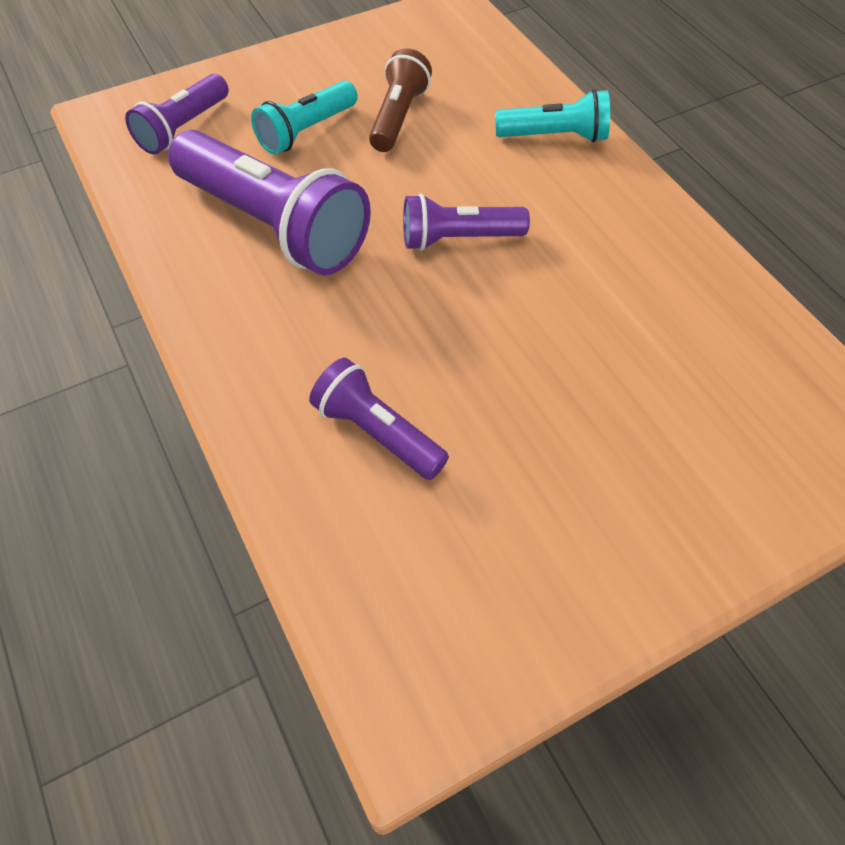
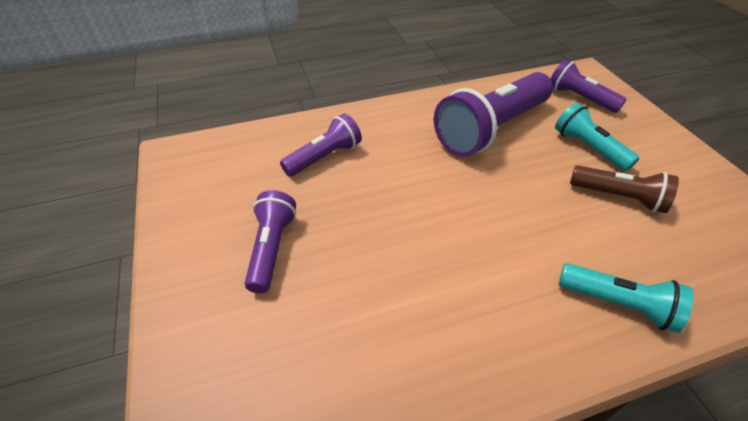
camera: 100 degrees right, 10 degrees down
(458, 239) = (477, 213): purple flashlight -> purple flashlight (271, 248)
(554, 136) = (618, 304): turquoise flashlight -> turquoise flashlight turned 75 degrees counterclockwise

